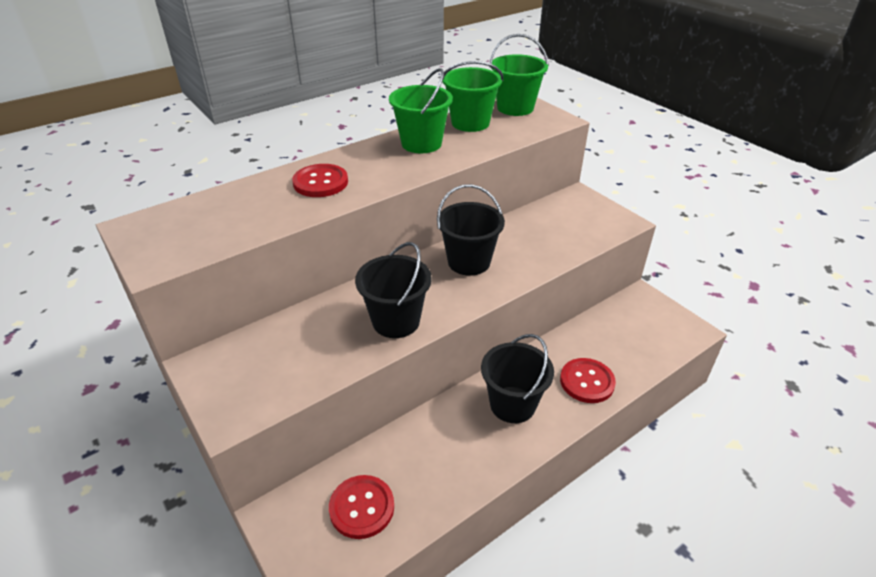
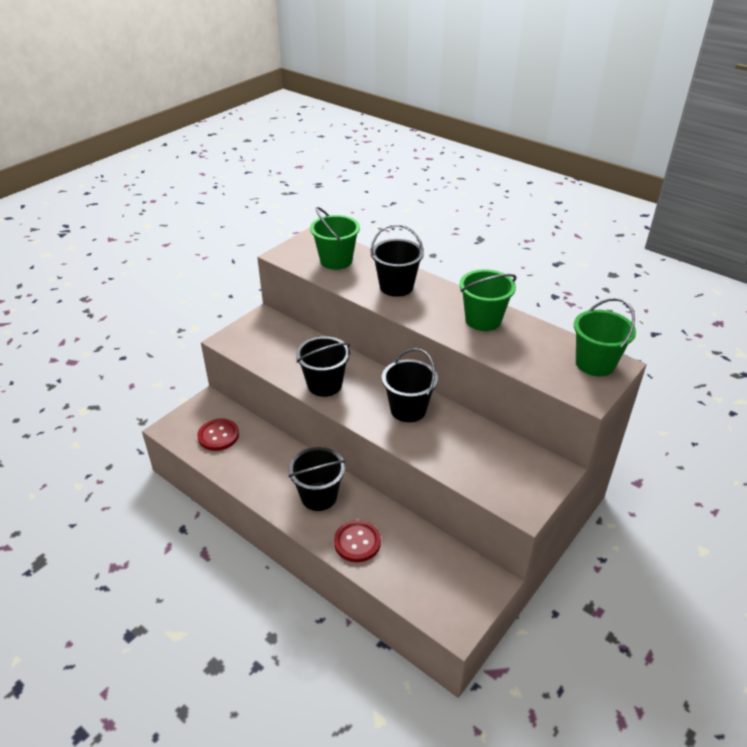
camera: 75 degrees right, 0 degrees up
(320, 182) = (396, 287): red button -> black bucket
(470, 123) = (540, 340): green bucket -> green bucket (336, 261)

